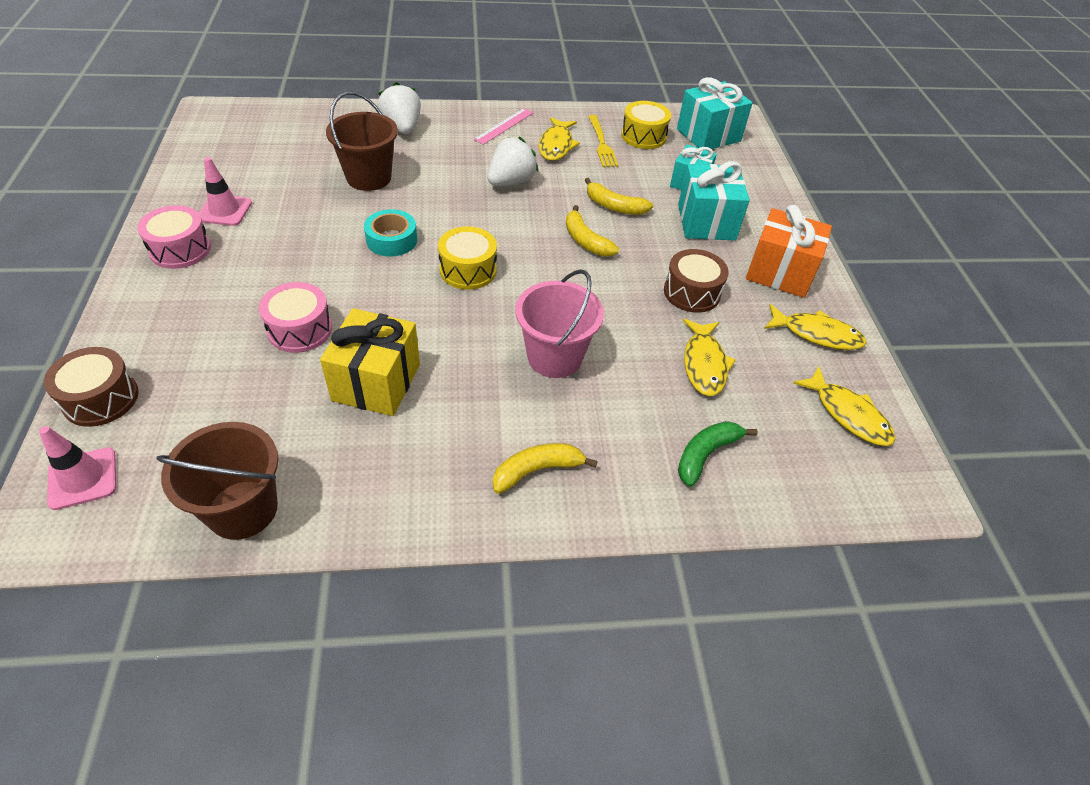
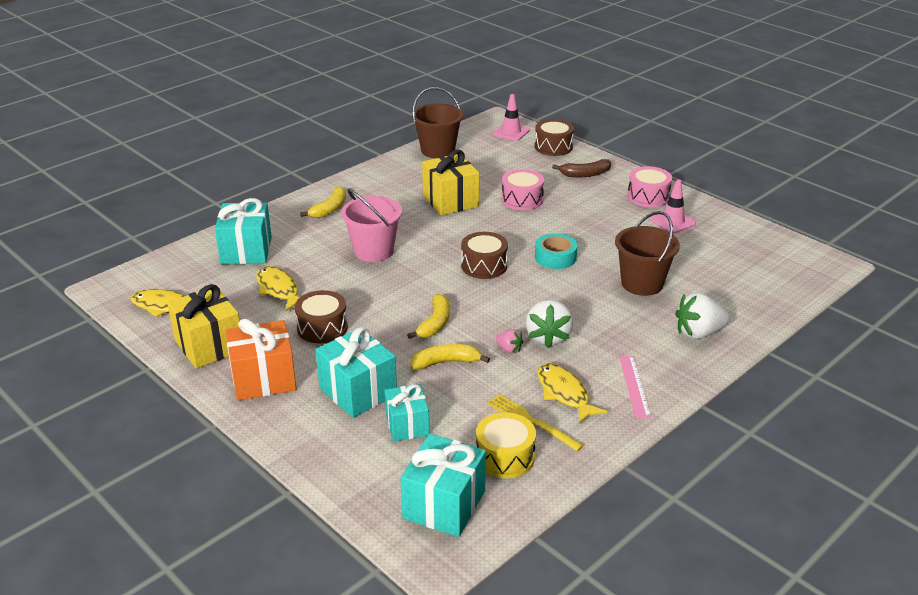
camera: 145 degrees right, 15 degrees down
(168, 322) = (585, 174): none -> brown banana
(402, 128) = (698, 333): white strawberry -> white strawberry turned 135 degrees clockwise
(468, 270) = (484, 266): yellow drum -> brown drum
(553, 189) = (509, 349): none -> pink strawberry
(585, 240) = (435, 323): yellow banana -> yellow banana turned 90 degrees clockwise
(706, 454) = (246, 251): green banana -> turquoise gift
(816, 334) = (209, 345): yellow fish -> yellow gift

